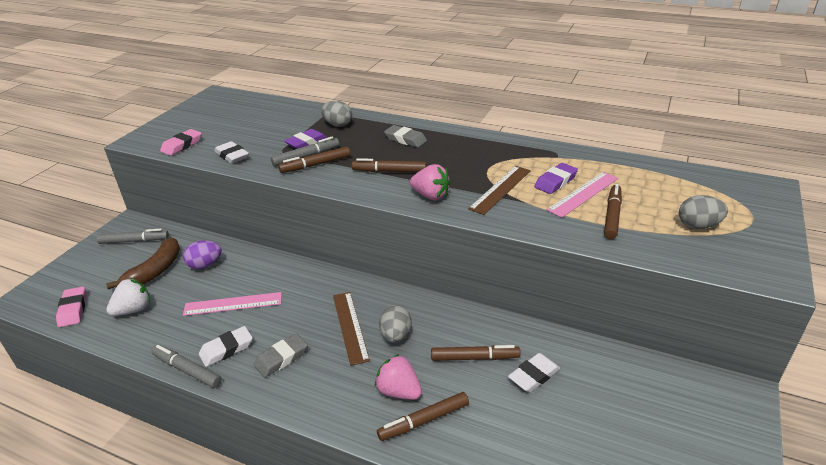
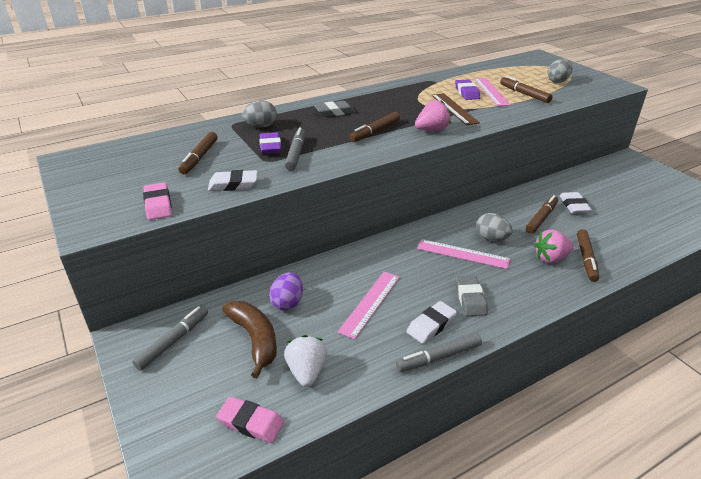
camera: 55 degrees left, 0 degrees up
(226, 349) = (431, 325): white eraser -> white eraser turned 45 degrees clockwise
(316, 165) = (318, 154): brown marker -> brown marker (199, 157)
(350, 326) = (462, 254): brown ruler -> pink ruler

